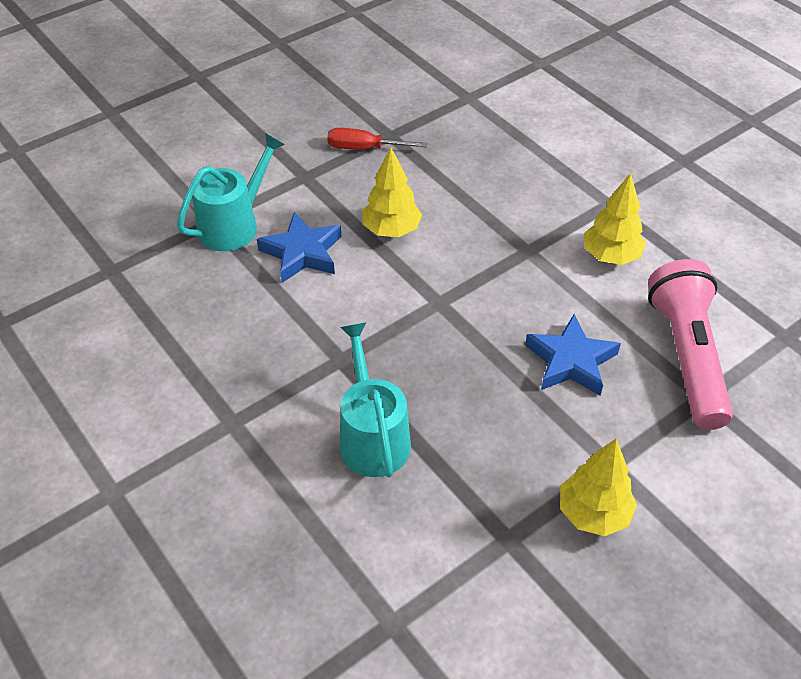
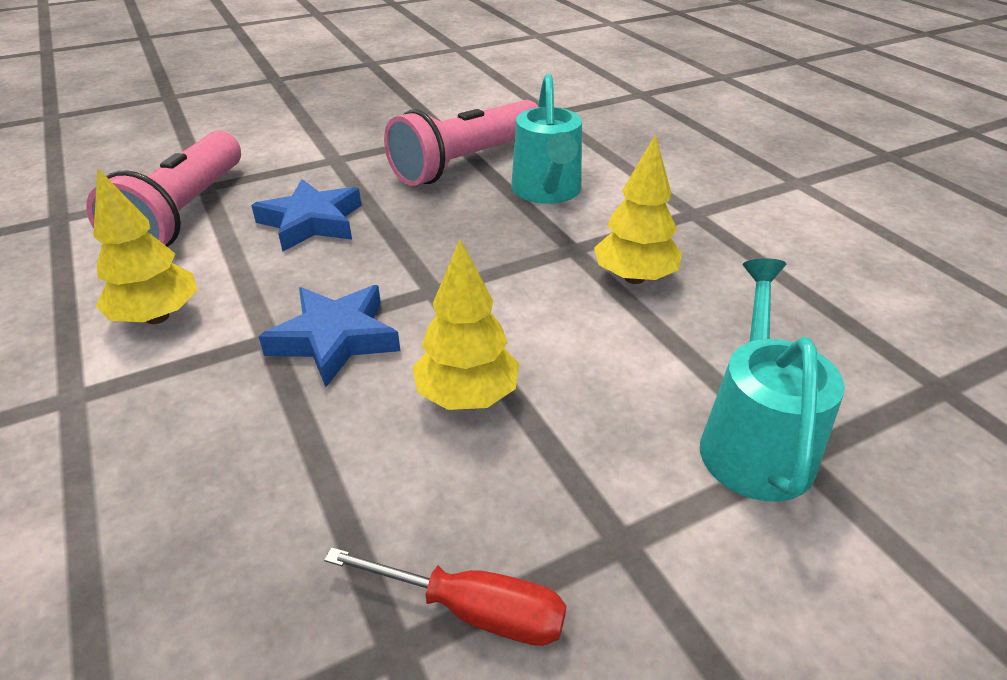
camera: 170 degrees left, 10 degrees down
(234, 225) = (754, 442): turquoise watering can -> turquoise watering can turned 135 degrees clockwise
(302, 253) = (623, 377): blue star -> blue star (335, 339)
(468, 479) = (466, 162): none -> pink flashlight
(593, 513) = (372, 139): yellow tree -> yellow tree (634, 278)

